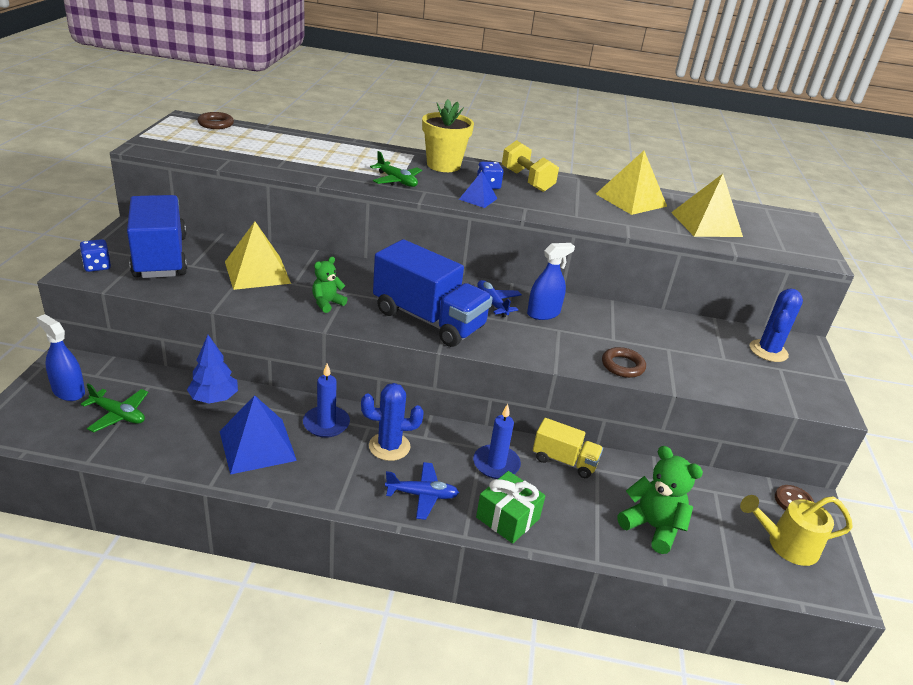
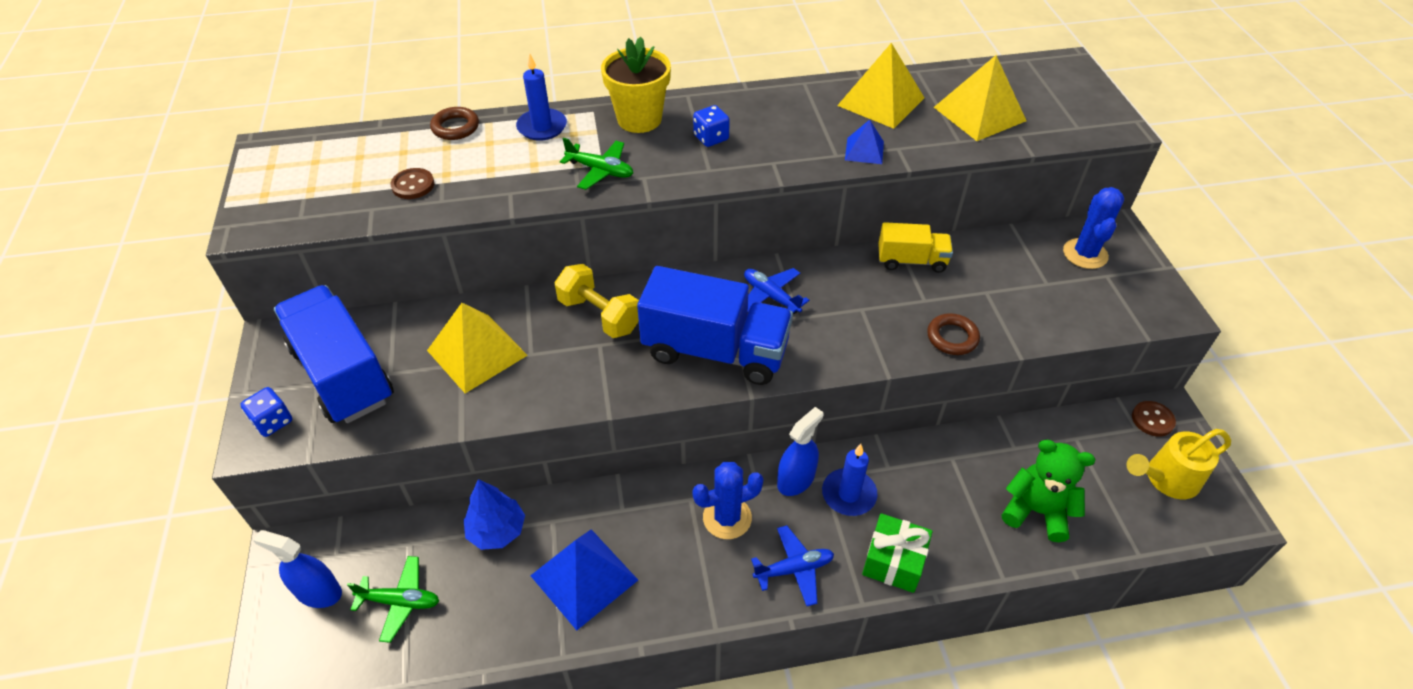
camera: 15 degrees left, 15 degrees up
(216, 124) = (310, 144): brown ring -> brown ring (455, 127)
(265, 156) = (413, 185): none -> brown button
(326, 424) = (643, 514): blue candle -> blue candle (542, 127)
(327, 303) = (588, 371): green teddy bear -> none
(478, 199) = (712, 167): blue pyramid -> blue pyramid (864, 150)
(527, 180) = (749, 111): yellow dumbbell -> yellow dumbbell (599, 315)
(543, 313) = (833, 289): blue spray bottle -> blue spray bottle (796, 480)
(564, 461) = (915, 460): yellow truck -> yellow truck (911, 261)

